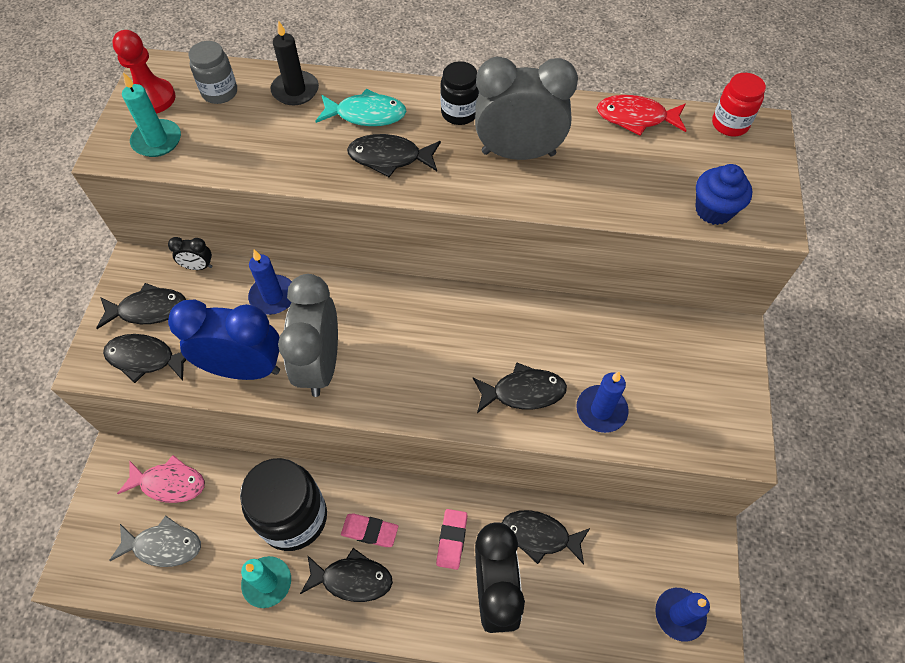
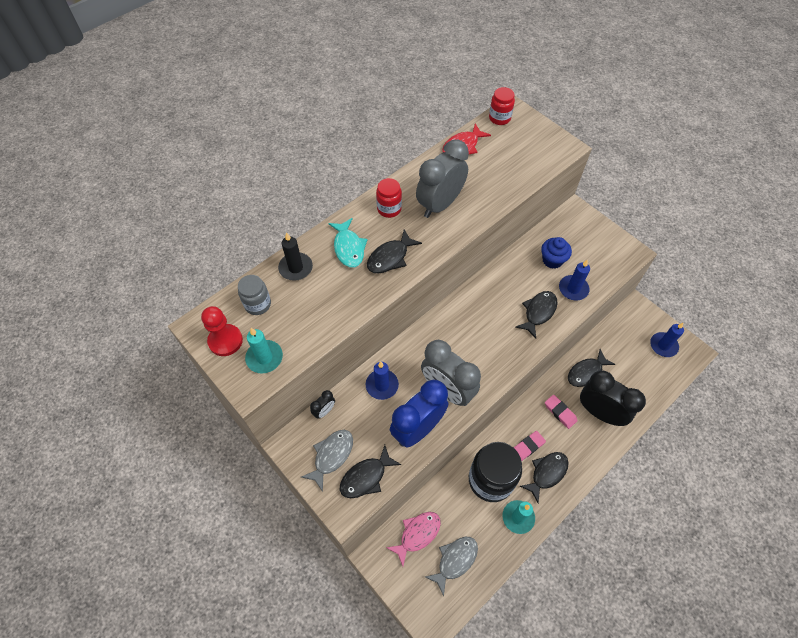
camera: 50 degrees left, 0 degrees up
(148, 310) = (331, 456): black fish -> grey fish
(366, 114) = (348, 248): turquoise fish -> turquoise fish turned 120 degrees clockwise
(459, 113) = (389, 209): black jar -> red jar
(713, 210) = (542, 161): blue cupcake -> blue cupcake (552, 260)

